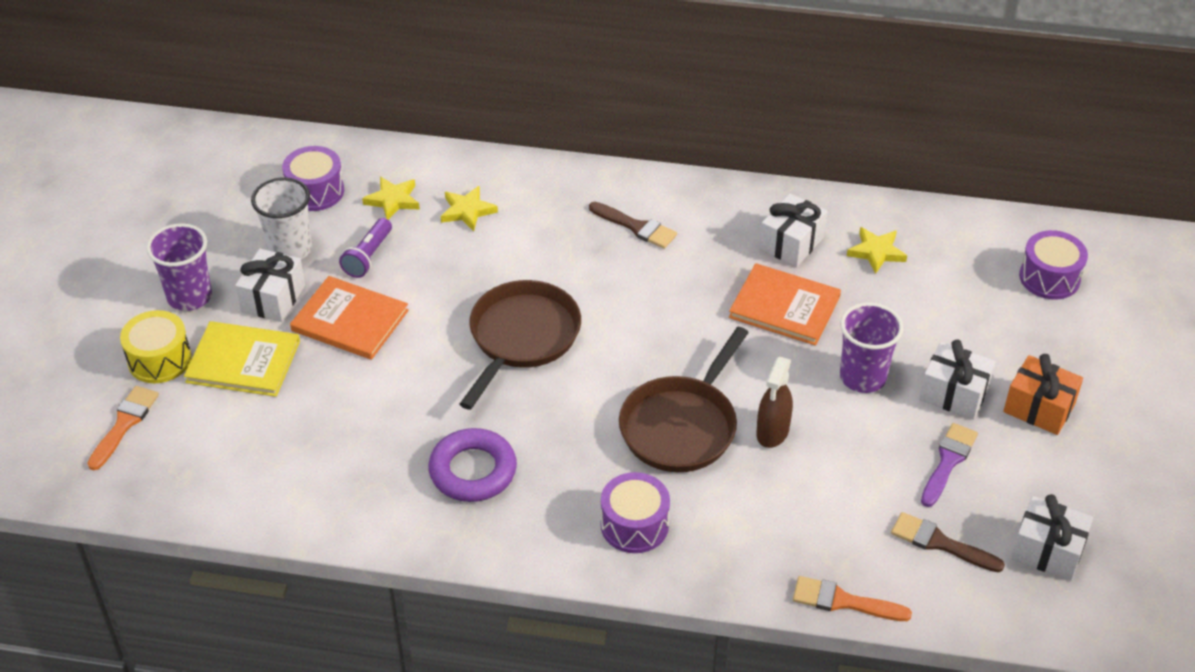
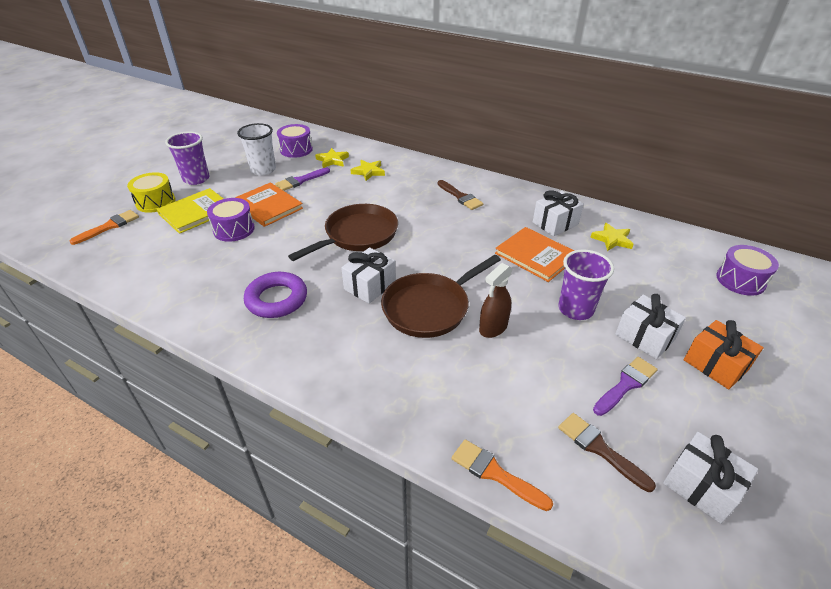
camera: 20 degrees right, 5 degrees down
(243, 361) = (196, 212): yellow book -> yellow book turned 75 degrees counterclockwise
(273, 298) = (236, 188): white gift -> white gift (370, 286)
(368, 257) = (300, 180): purple flashlight -> purple brush
(634, 525) = (360, 363): purple drum -> purple drum (234, 229)

